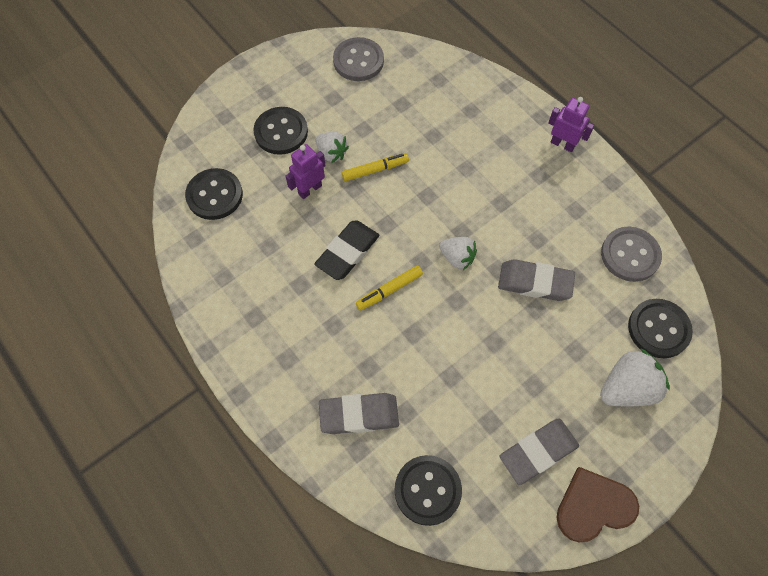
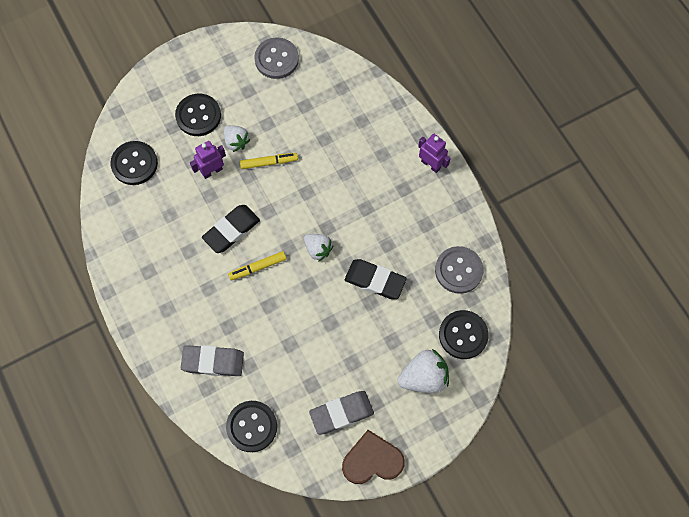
camera: 10 degrees right, 5 degrees up
(535, 283) = (375, 280): grey eraser -> black eraser

